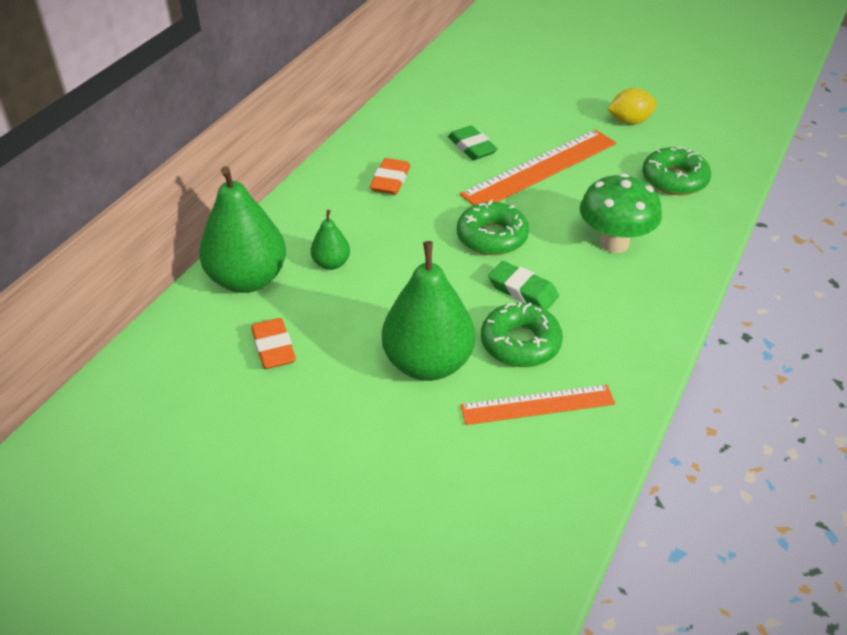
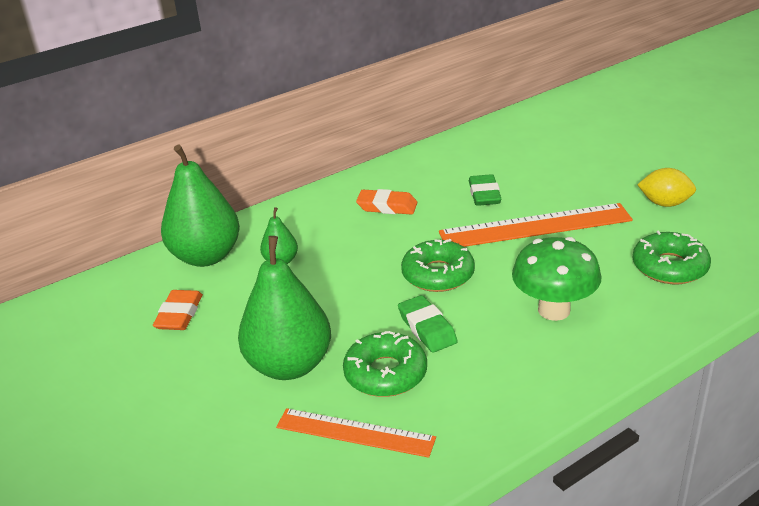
camera: 30 degrees right, 10 degrees down
(390, 181) = (387, 206): orange eraser -> orange eraser turned 60 degrees clockwise

